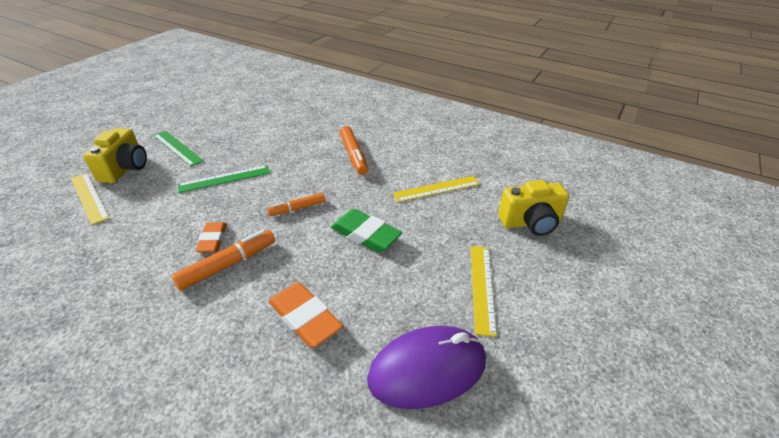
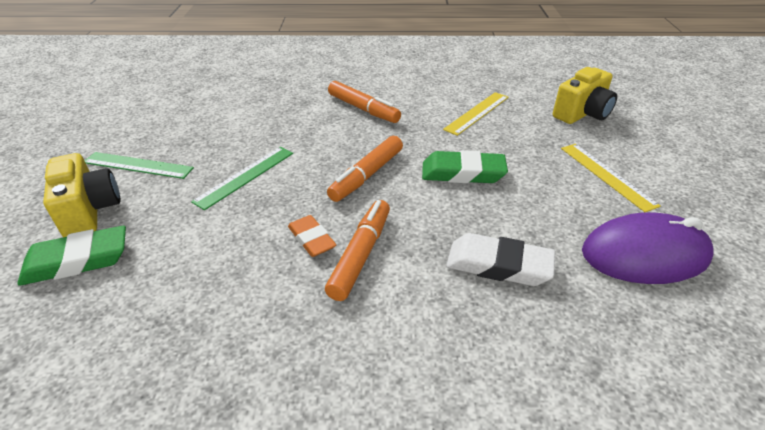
camera: 30 degrees left, 0 degrees up
(89, 197) = (77, 261): yellow ruler -> green eraser
(297, 208) = (367, 175): orange marker -> orange marker, size x1.54
(305, 318) = (498, 265): orange eraser -> white eraser
(427, 369) = (644, 255): purple mouse -> purple mouse turned 45 degrees clockwise

